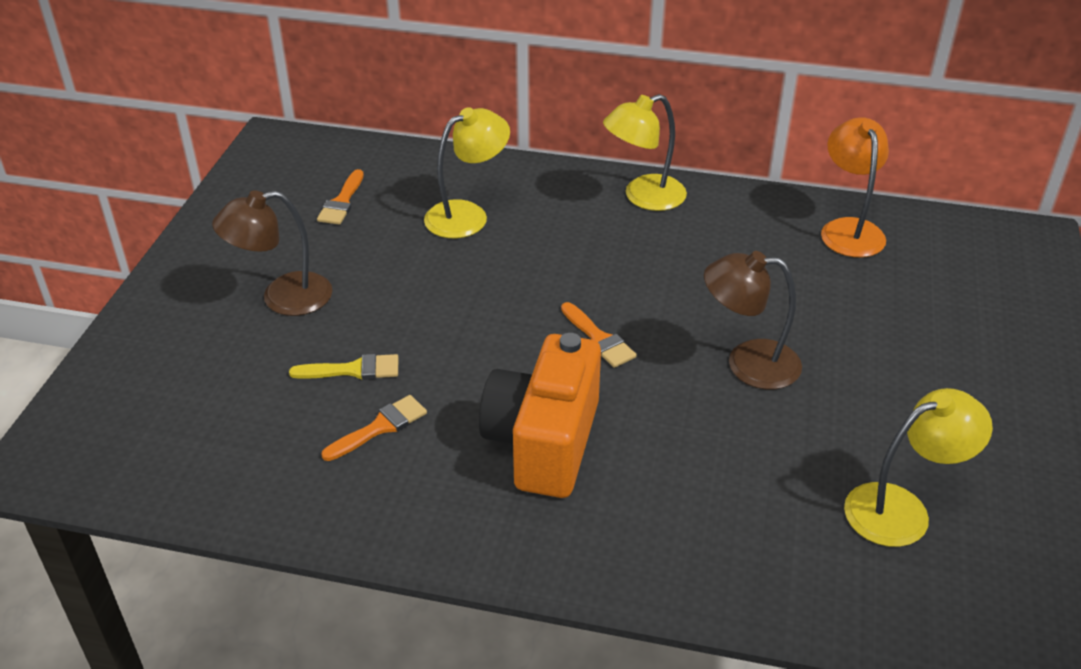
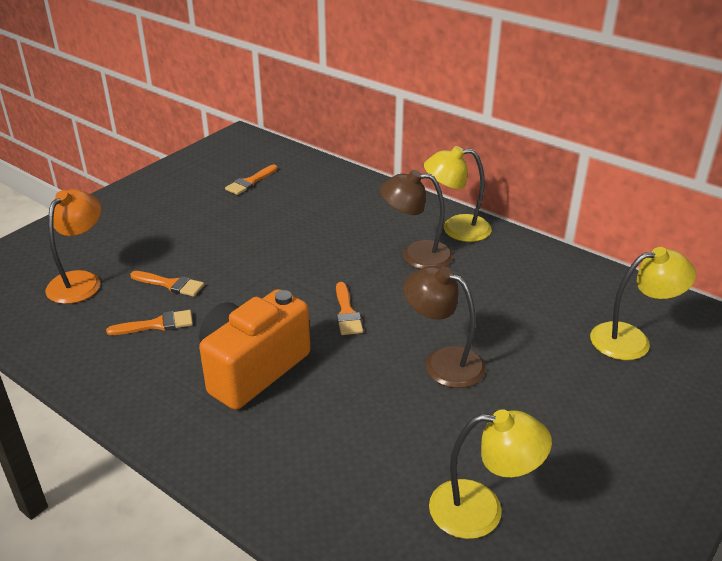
camera: 25 degrees right, 5 degrees down
(282, 298) = (166, 229): brown lamp -> brown lamp (416, 255)
(353, 370) = (170, 284): yellow brush -> orange brush
(467, 215) = (323, 210): yellow lamp -> yellow lamp (631, 340)
(849, 229) = (601, 291): orange lamp -> orange lamp (81, 281)

